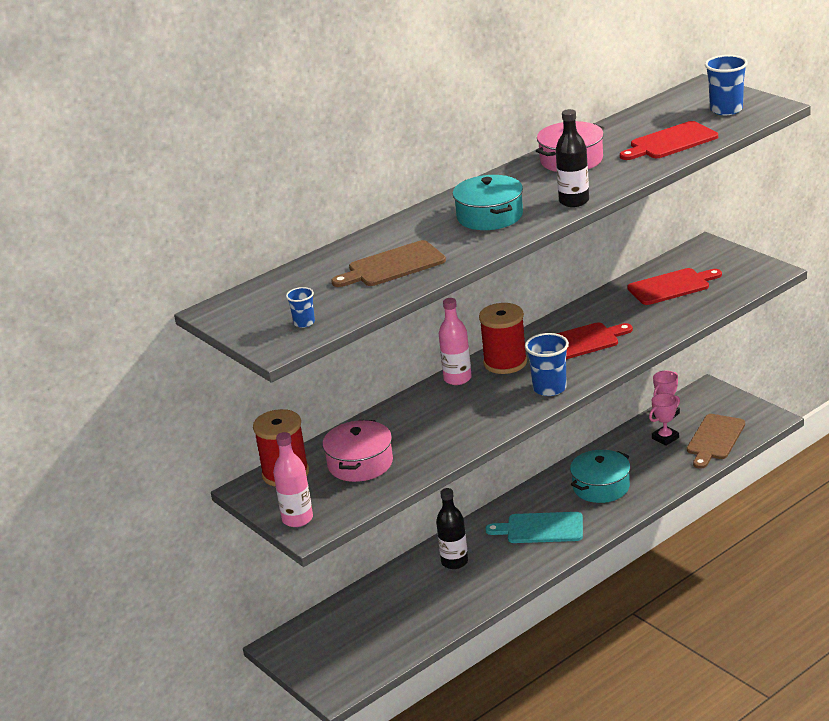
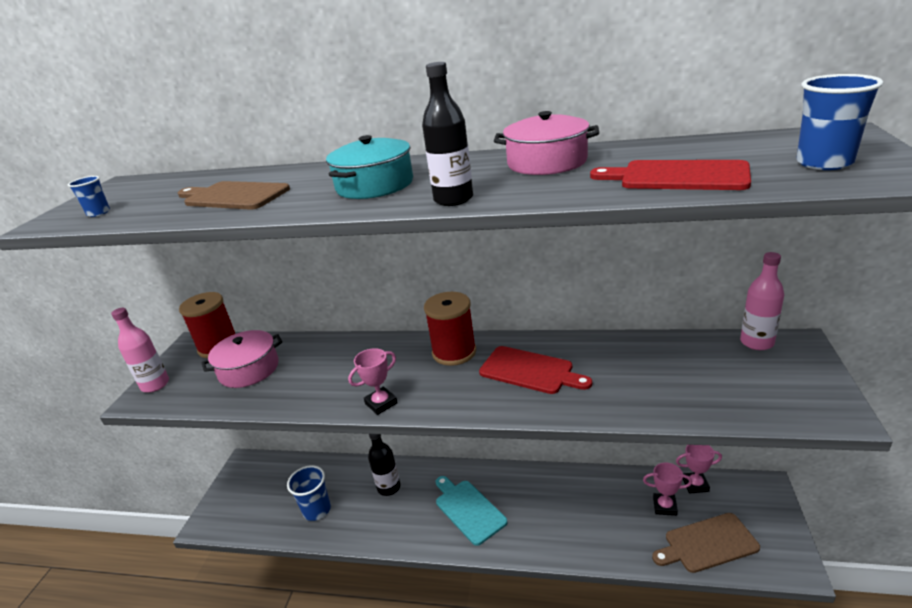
camera: 50 degrees right, 0 degrees up
(457, 379) = (407, 344): pink bottle -> pink bottle (756, 342)
(518, 412) = (381, 403): none -> pink trophy
(549, 388) = (437, 398): blue cup -> blue cup (317, 510)
(601, 487) = (555, 510): turquoise pot -> none
(672, 286) = (696, 366): red cutting board -> none

